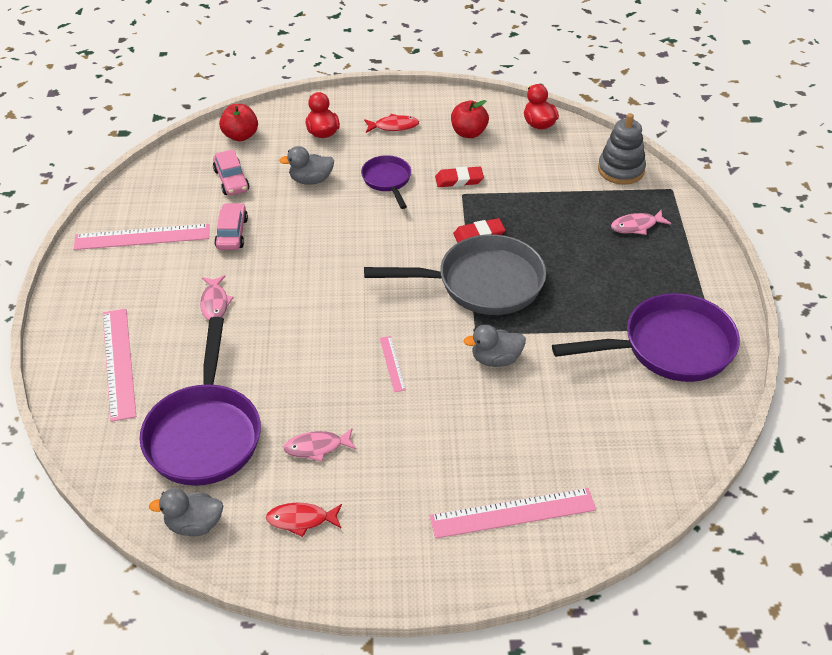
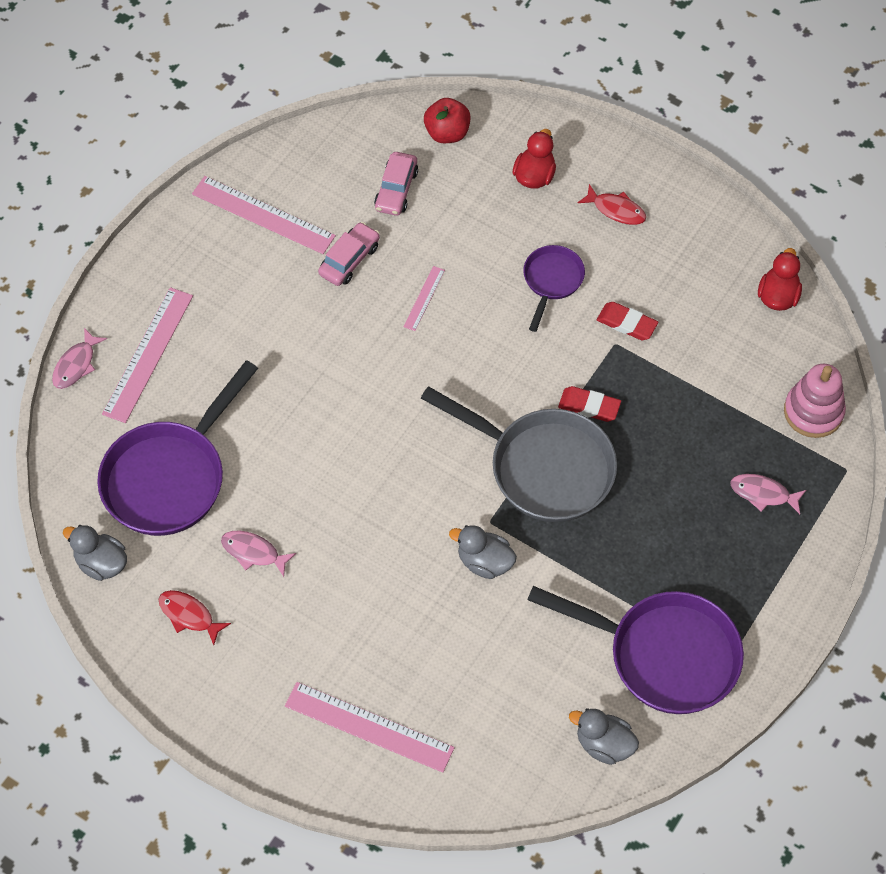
camera: 35 degrees right, 15 degrees up
(215, 303) = (276, 337): pink fish -> pink fish (76, 365)
(311, 180) = (475, 235): grey duck -> grey duck (604, 744)
(392, 363) = (386, 506): pink ruler -> pink ruler (424, 298)
(468, 133) = (689, 265): red apple -> none
(621, 170) = (813, 412): grey stacking toy -> pink stacking toy

